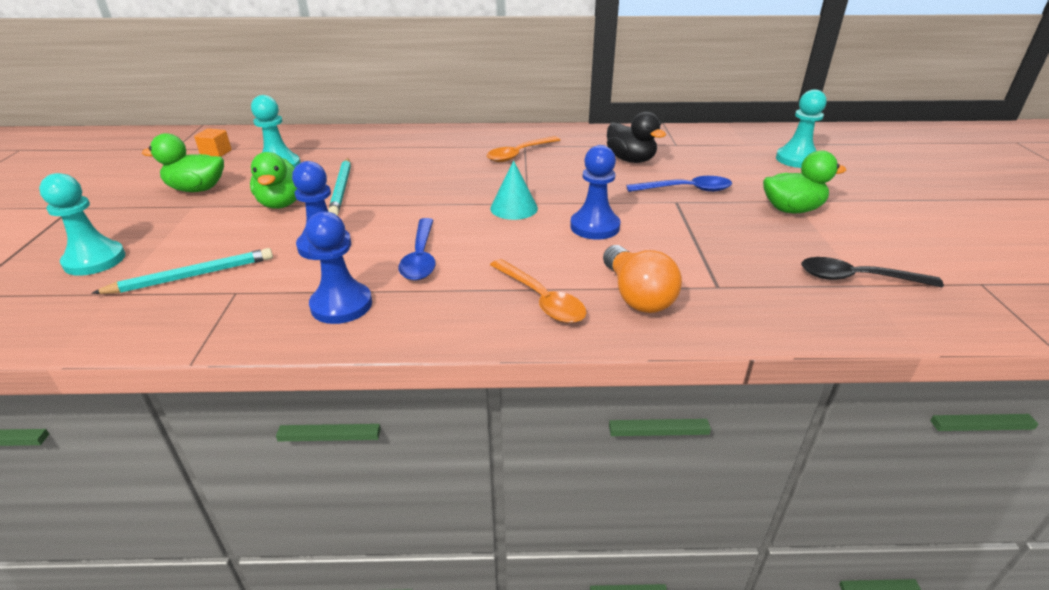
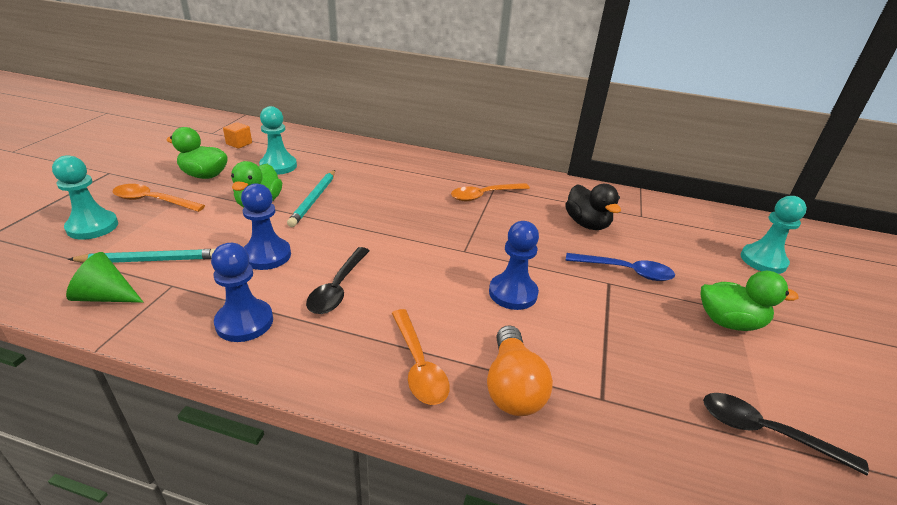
camera: 15 degrees right, 0 degrees up
(151, 223) = (153, 201): none -> orange spoon
(165, 317) = (106, 296): none -> green cone
(420, 257) = (338, 288): blue spoon -> black spoon
(514, 208) = (448, 254): turquoise cone -> none

